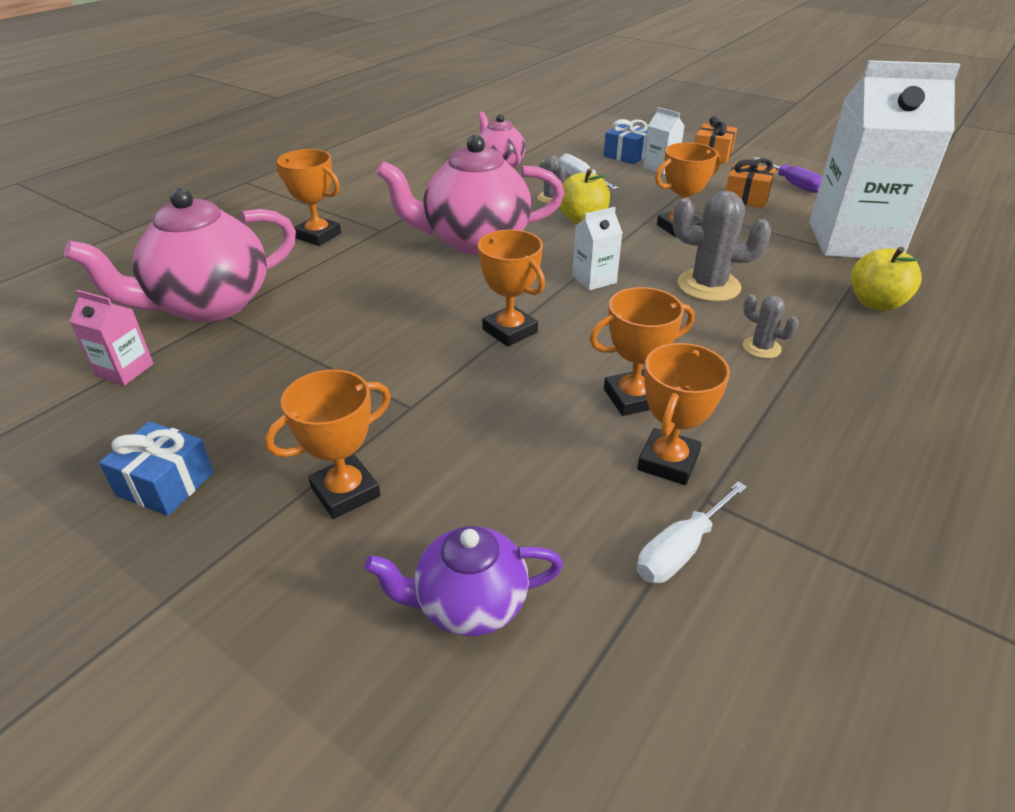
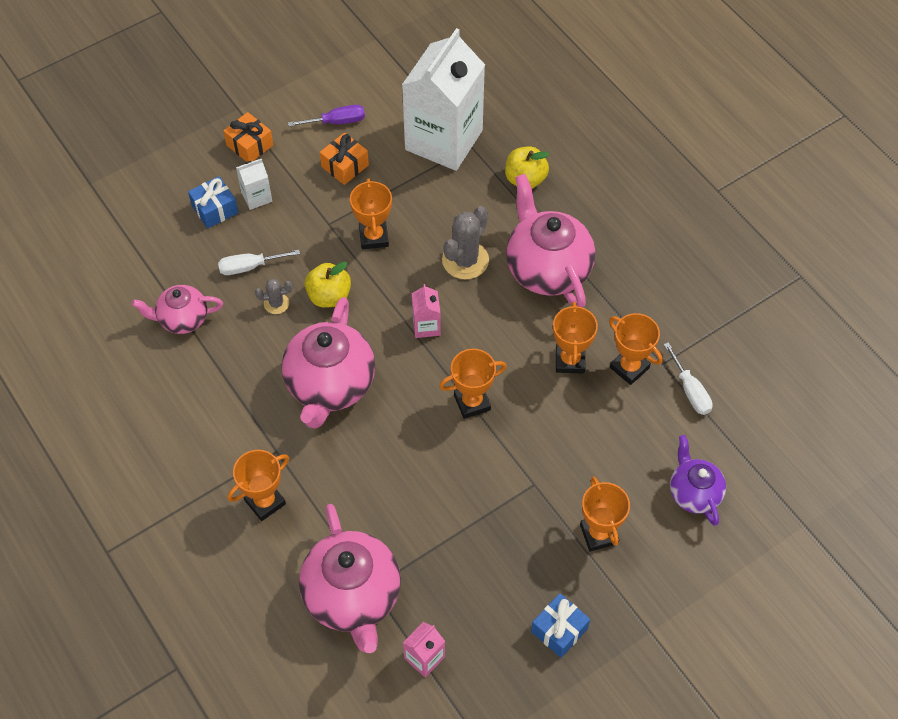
camera: 70 degrees left, 20 degrees up
(469, 604) = (694, 493): purple teapot -> purple teapot turned 150 degrees clockwise
(594, 279) = (426, 326): white carton -> pink carton
(761, 348) = (547, 269): grey cactus -> pink teapot

